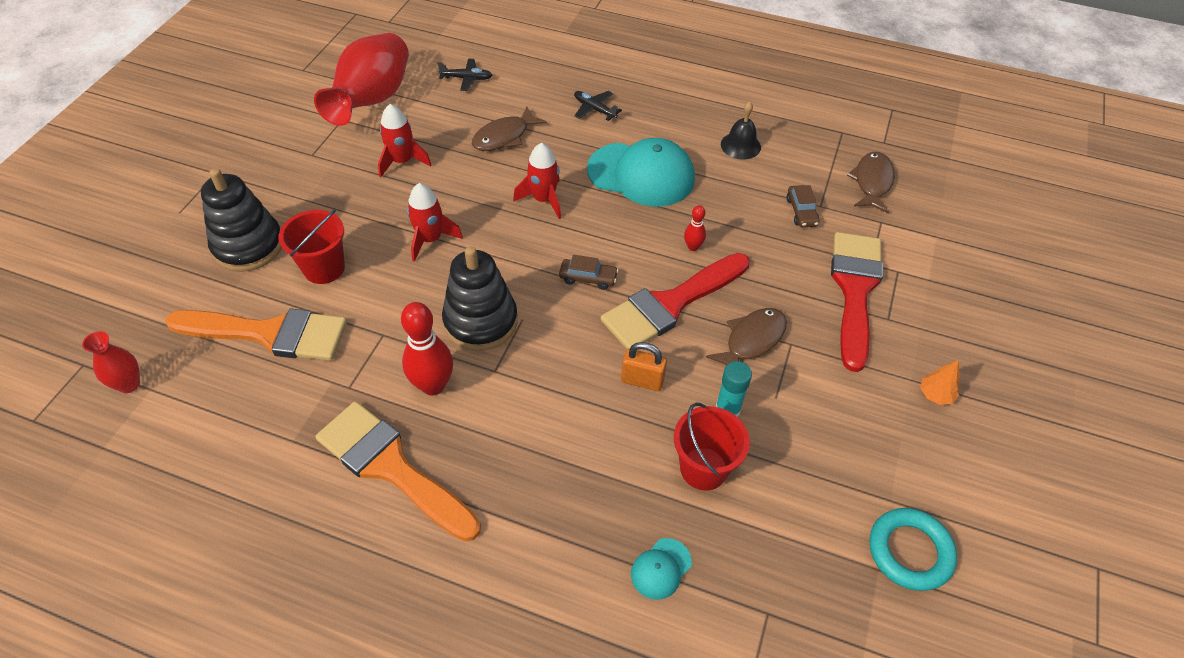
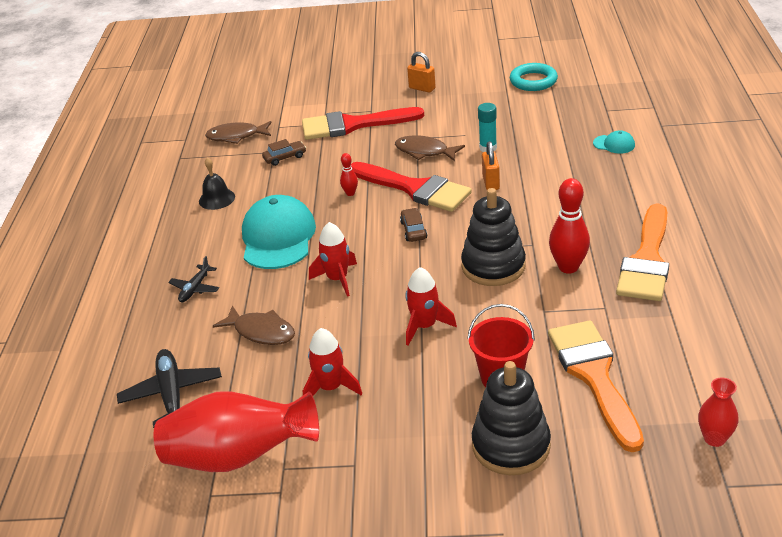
camera: 105 degrees left, 15 degrees down
(467, 78) = (171, 394): black plane -> black plane, size x1.68
(703, 468) = (537, 146): red bucket -> none
(935, 395) = (422, 88): orange tree -> orange padlock

